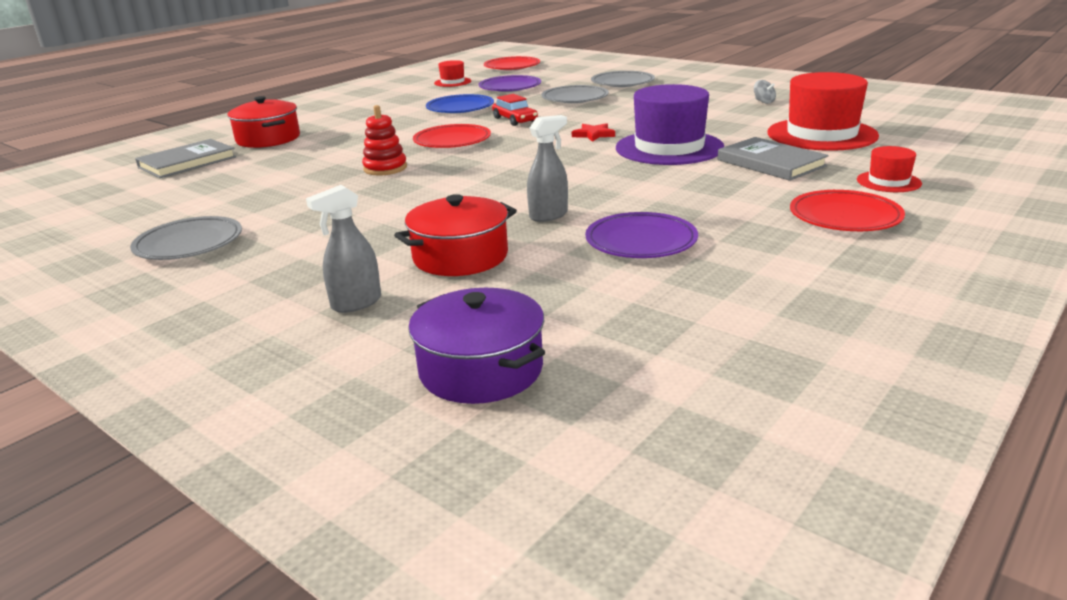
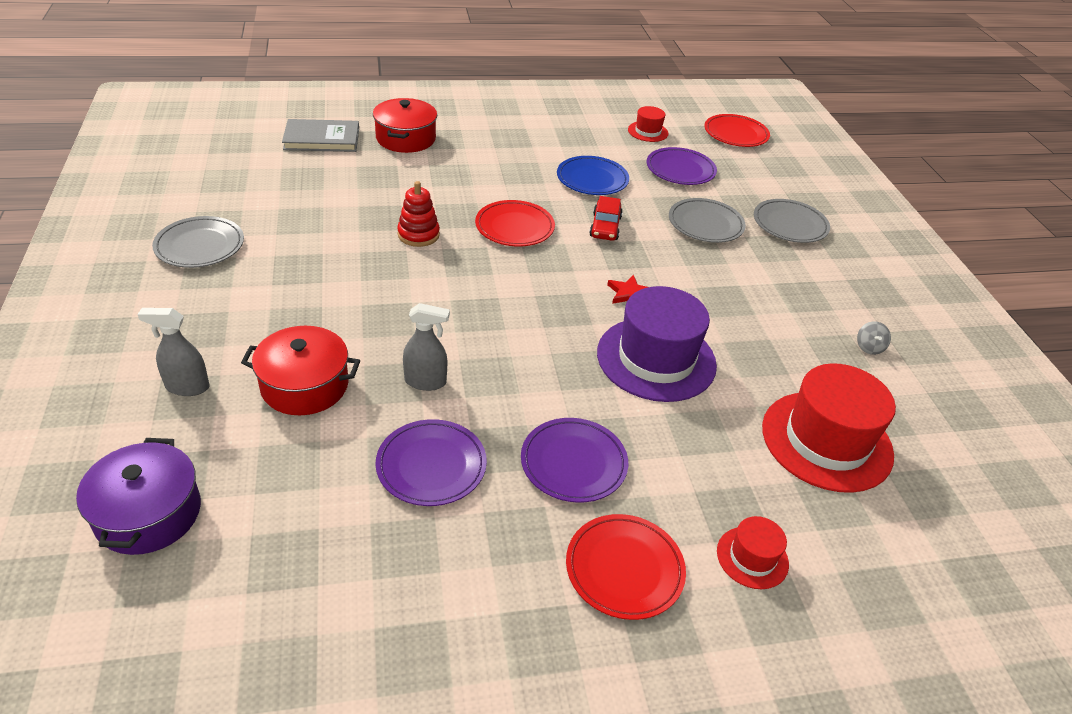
camera: 35 degrees right, 15 degrees up
(721, 199) = (573, 463): none -> purple plate
(771, 163) = (700, 447): grey book -> none

